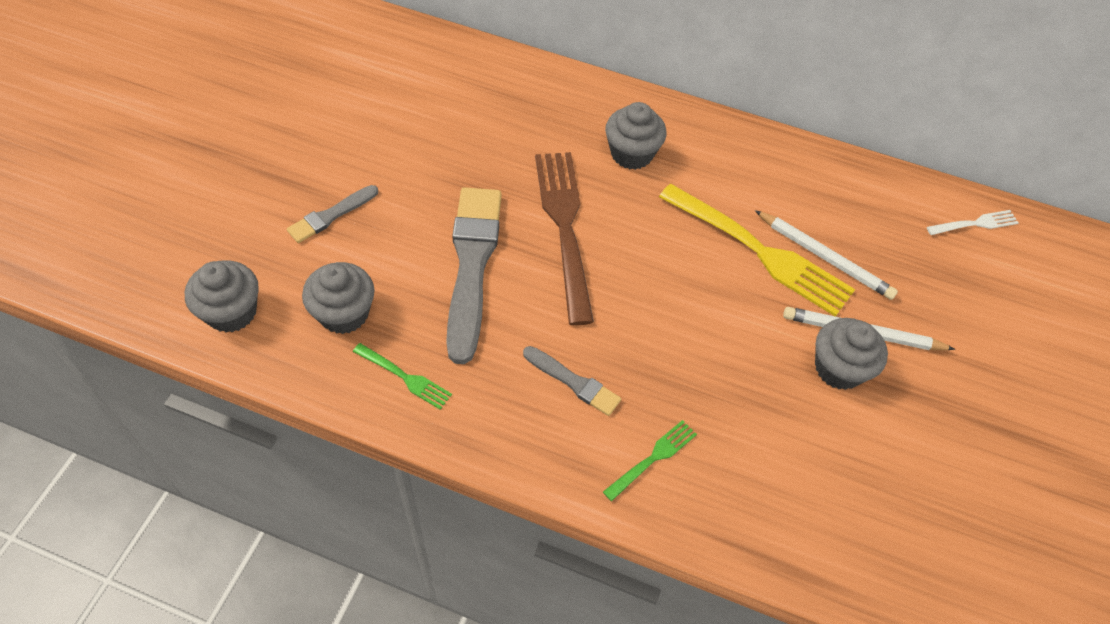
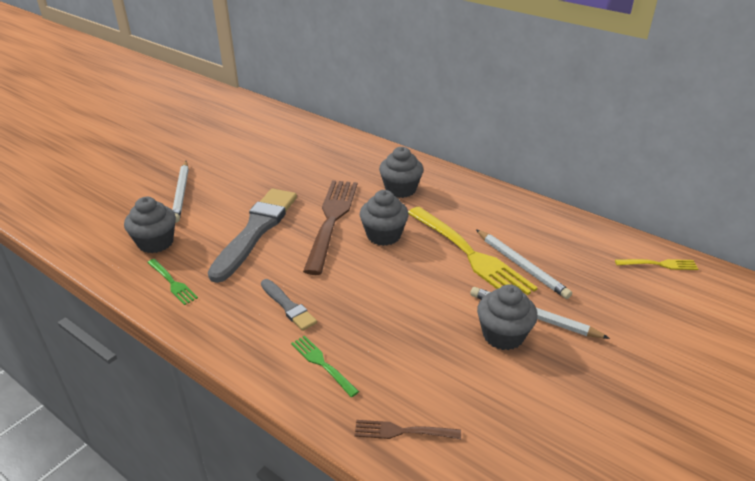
camera: 20 degrees right, 20 degrees down
(231, 312) = (87, 231): grey cupcake -> grey cupcake (383, 235)
(331, 215) = (181, 193): grey brush -> white pencil
(653, 458) = (322, 364): green fork -> green fork turned 105 degrees counterclockwise
(778, 527) = (402, 431): none -> brown fork
(975, 224) = (659, 264): white fork -> yellow fork

